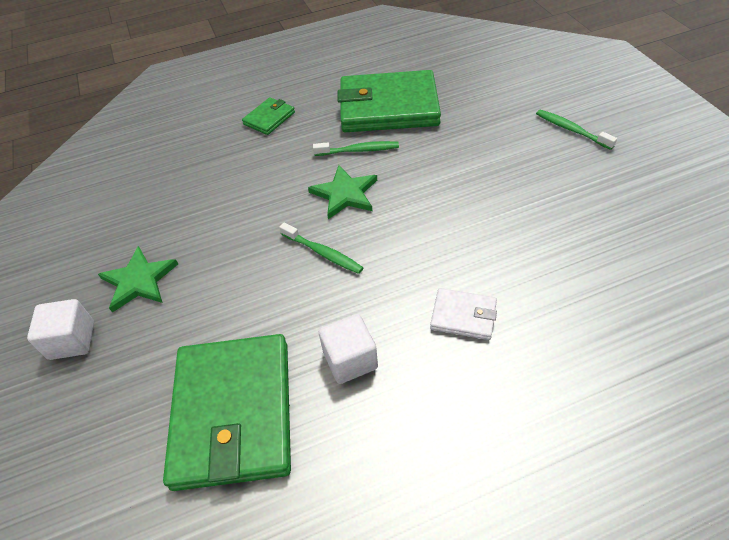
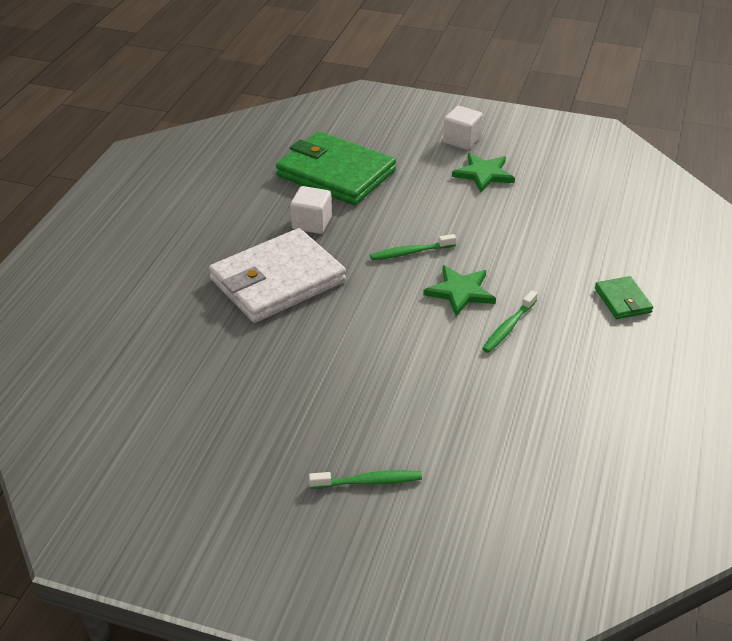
camera: 125 degrees right, 10 degrees down
(388, 107) = (556, 382): green wallet -> none
(463, 316) = (277, 281): white wallet -> white wallet, size x2.21

